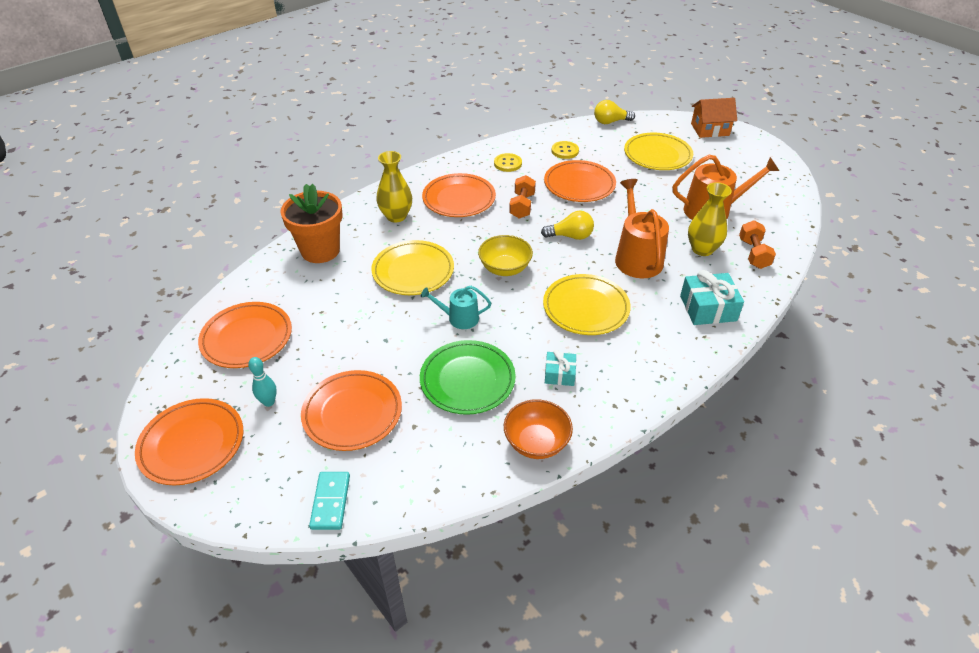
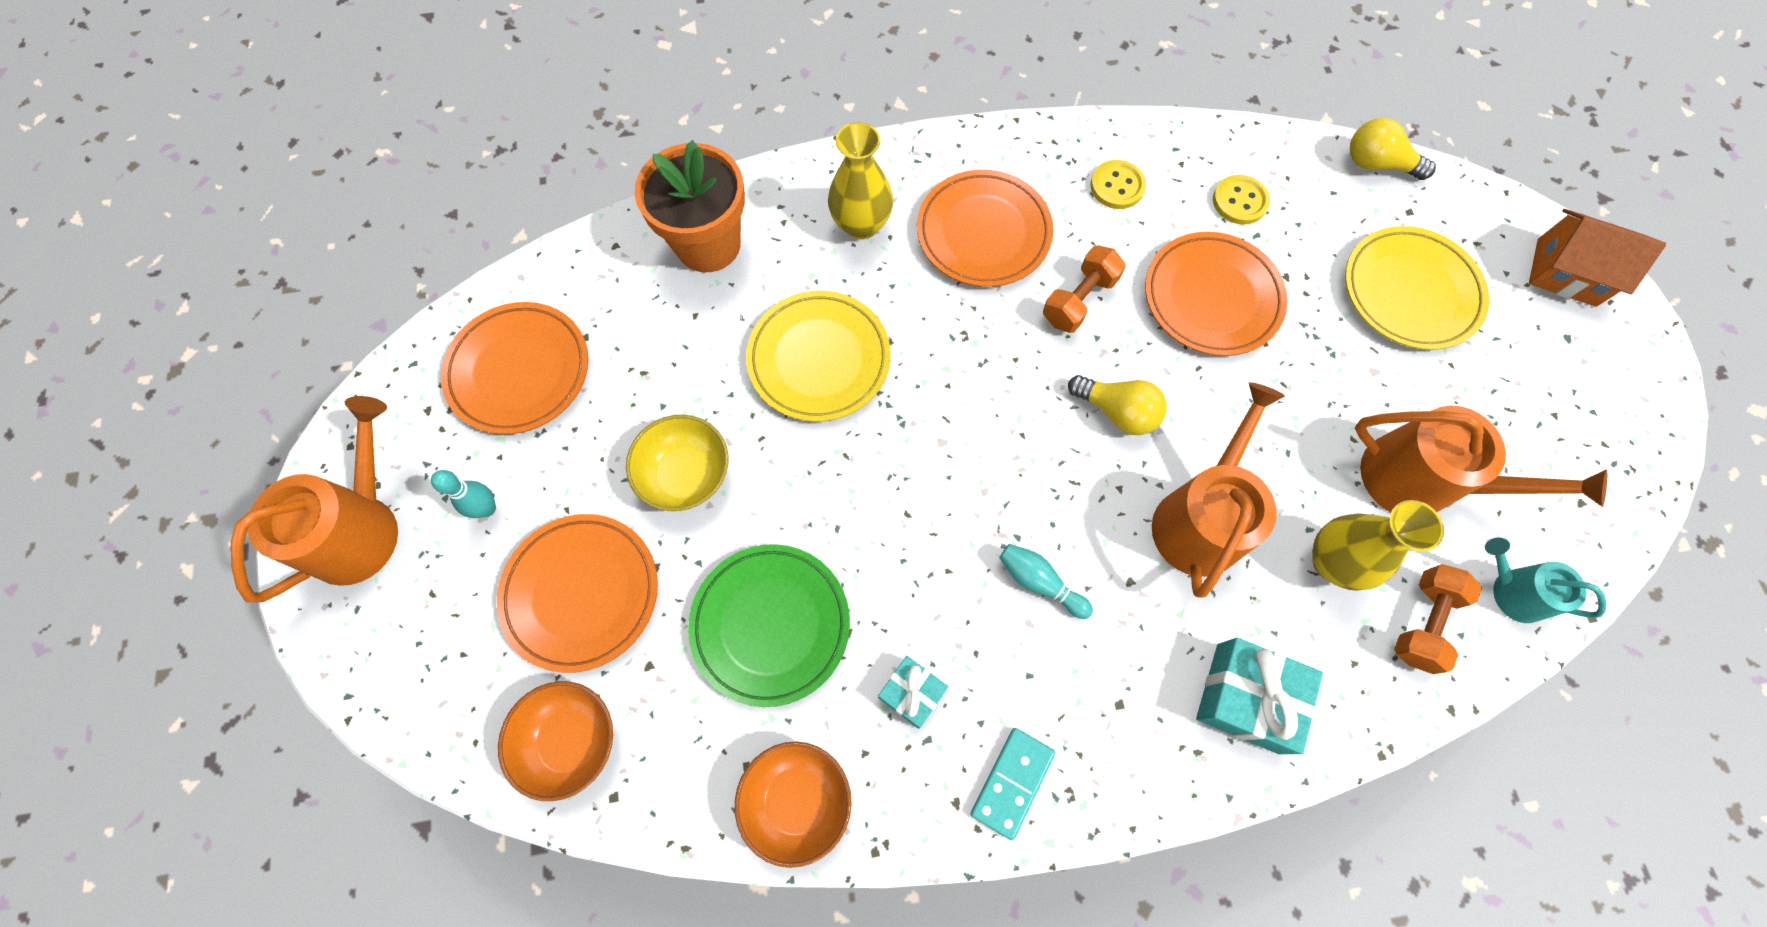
camera: 30 degrees right, 25 degrees up
(192, 444) = (360, 528): orange plate -> orange watering can
(330, 502) = (472, 731): turquoise domino -> turquoise domino (1012, 782)
(393, 477) = (571, 740): none -> orange bowl
(459, 318) = (831, 495): turquoise watering can -> turquoise watering can (1512, 591)
(505, 268) = (963, 427): yellow bowl -> yellow bowl (686, 474)
(586, 308) = (1040, 582): yellow plate -> turquoise bowling pin

